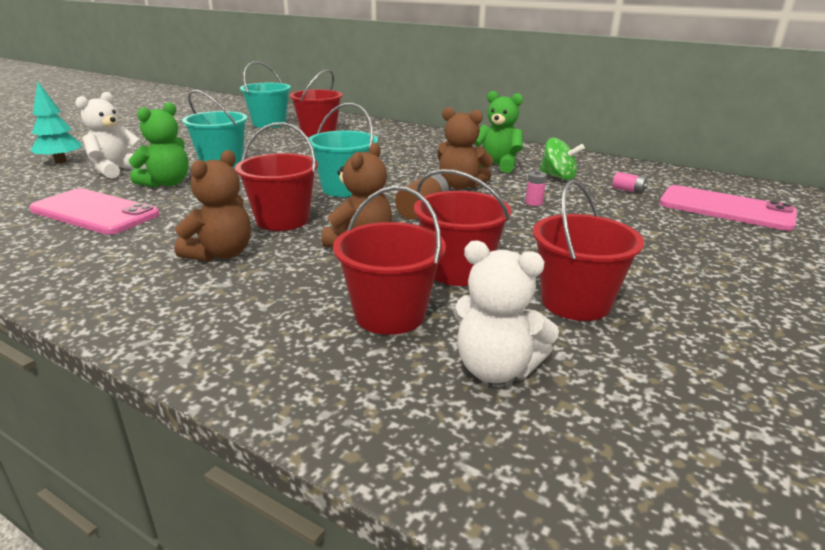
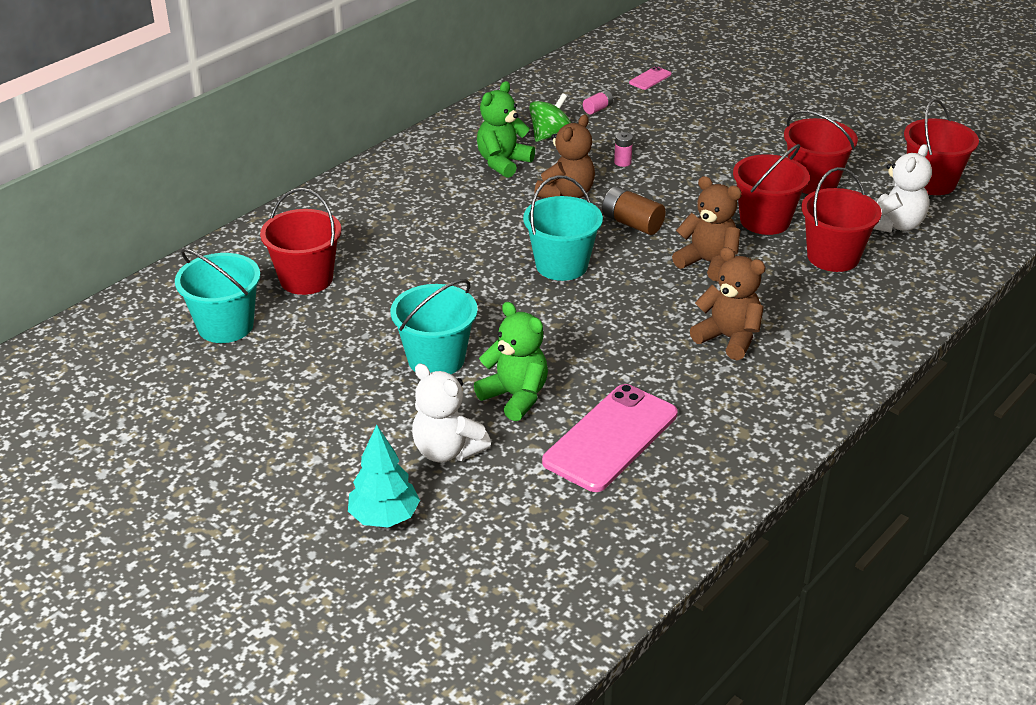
camera: 80 degrees left, 10 degrees up
(282, 220) = (650, 306): red bucket -> red bucket (931, 182)
(725, 209) = (650, 78): pink phone -> pink phone, size x0.43

